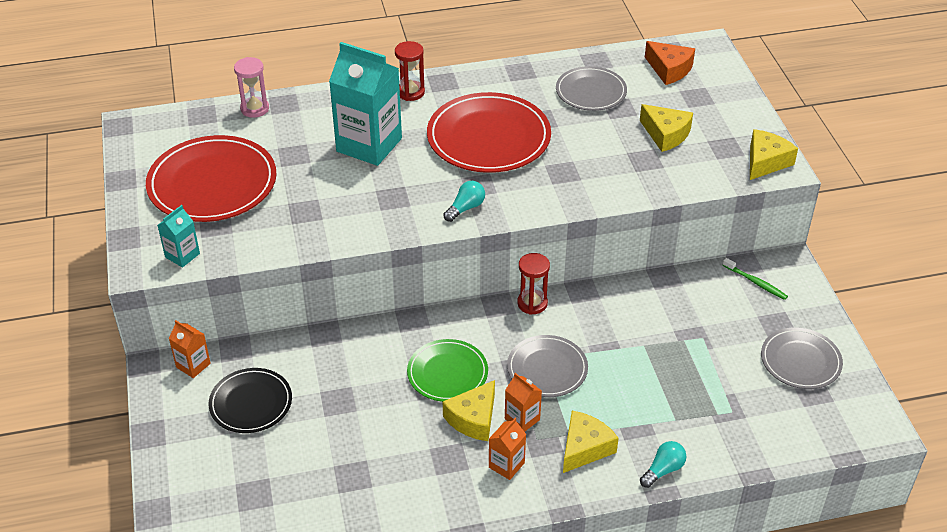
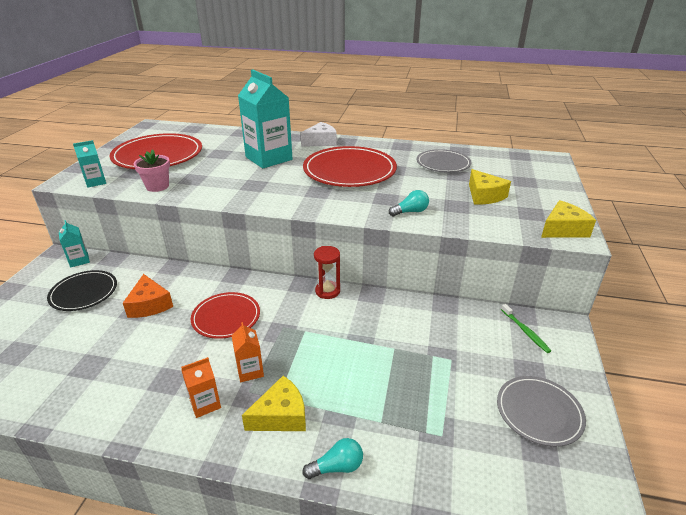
camera: 25 degrees right, 10 degrees down
(193, 365) = (79, 260): orange carton -> turquoise carton
(255, 109) = (223, 131): pink hourglass -> none
(273, 237) = (157, 186): none -> pink flower pot
(410, 92) = (321, 142): red hourglass -> white cheese
(447, 373) = (226, 317): green plate -> red plate
(465, 208) = (296, 201): turquoise light bulb -> turquoise light bulb (410, 212)
(473, 419) = (214, 357): yellow cheese -> none
(547, 369) = (301, 339): grey plate -> none
(669, 69) = (512, 164): orange cheese -> orange cheese (149, 305)

